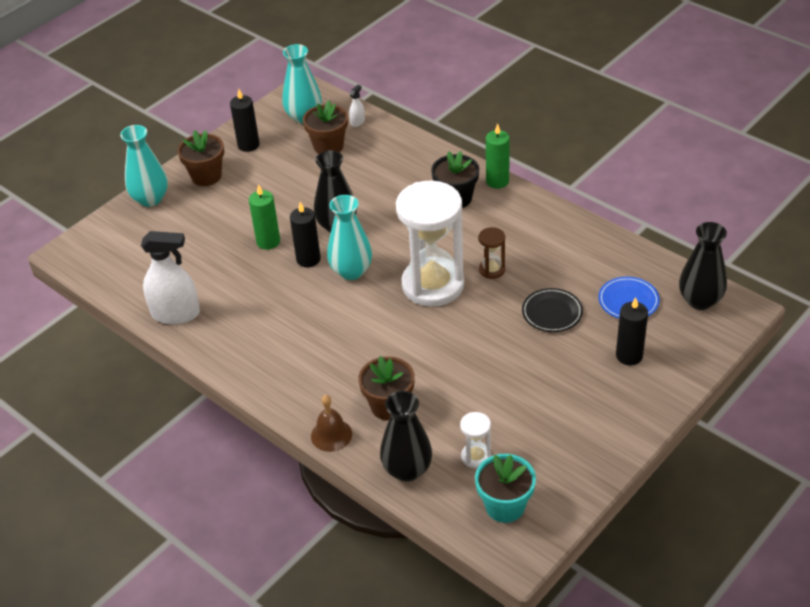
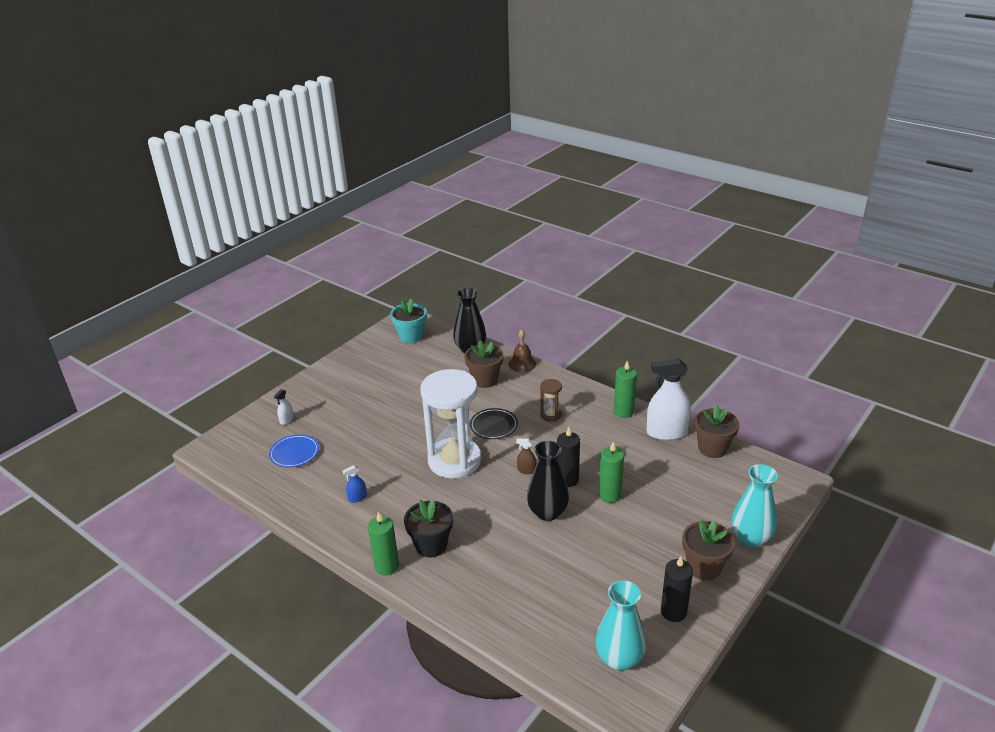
camera: 175 degrees right, 10 degrees down
(215, 345) = (623, 412): none -> green candle
(328, 146) = (577, 611): brown flower pot -> brown flower pot (712, 448)
(351, 271) = (526, 470): turquoise vase -> brown spray bottle
(357, 122) = (549, 650): white spray bottle -> white spray bottle (286, 420)
(476, 456) = (426, 357): white hourglass -> none
(492, 270) = (403, 474): brown hourglass -> brown hourglass (551, 415)
(539, 245) = (357, 498): none -> blue spray bottle
(552, 312) = (358, 442): black plate -> black plate (493, 425)
(629, 356) = (308, 415): black candle -> none
(700, 300) = (237, 454): black vase -> none

